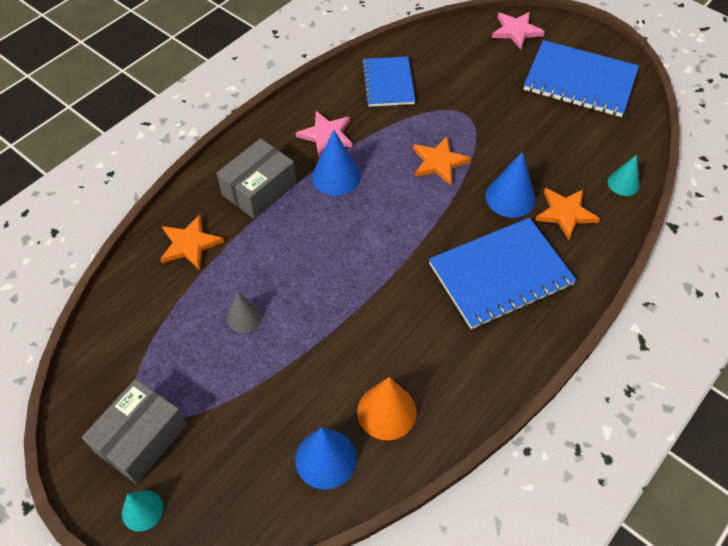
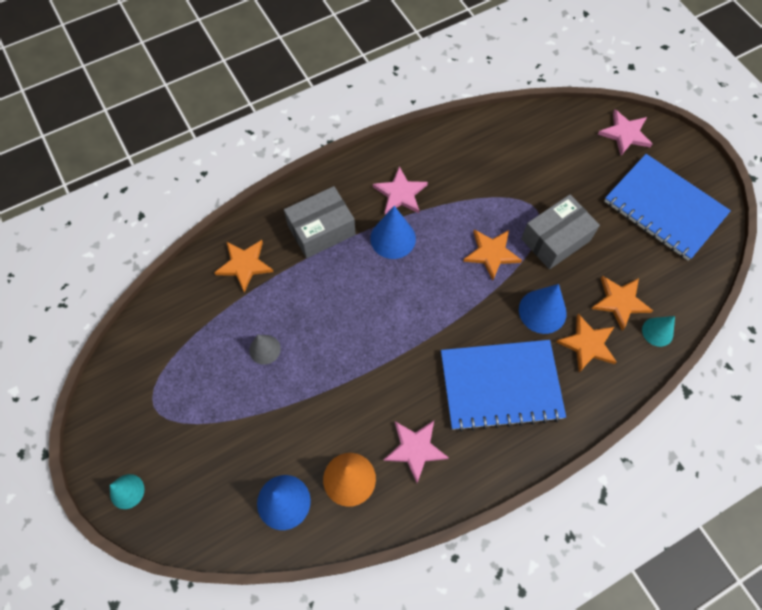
camera: 20 degrees right, 10 degrees up
(141, 438) = (146, 429): grey box -> grey box (555, 239)
(388, 83) = (478, 155): blue notebook -> none
(442, 360) = (415, 449): none -> pink star
(577, 168) = (620, 302): none -> orange star

